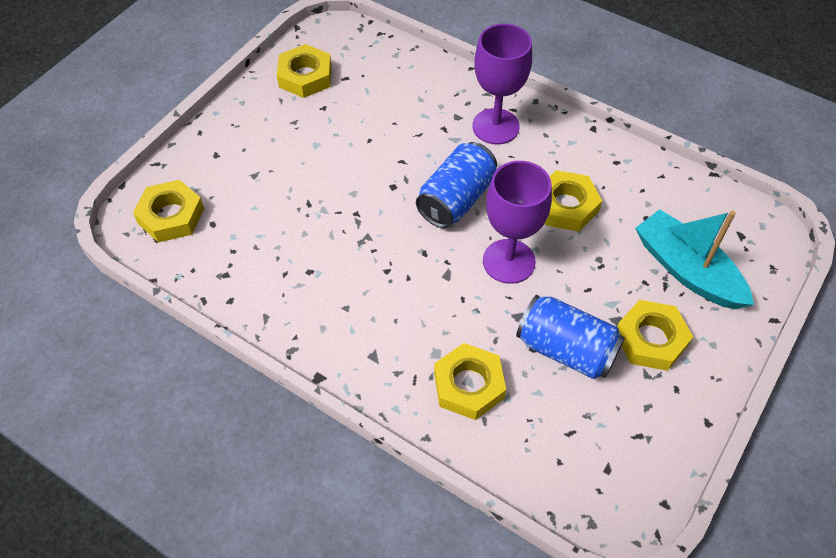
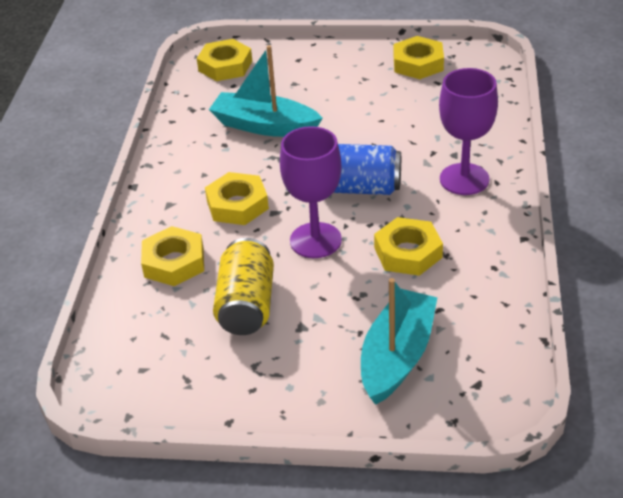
camera: 65 degrees right, 15 degrees down
(306, 227) = (264, 126): none -> turquoise boat
(566, 349) = (247, 305): blue can -> yellow can
(651, 339) = (295, 355): yellow nut -> yellow nut (237, 205)

